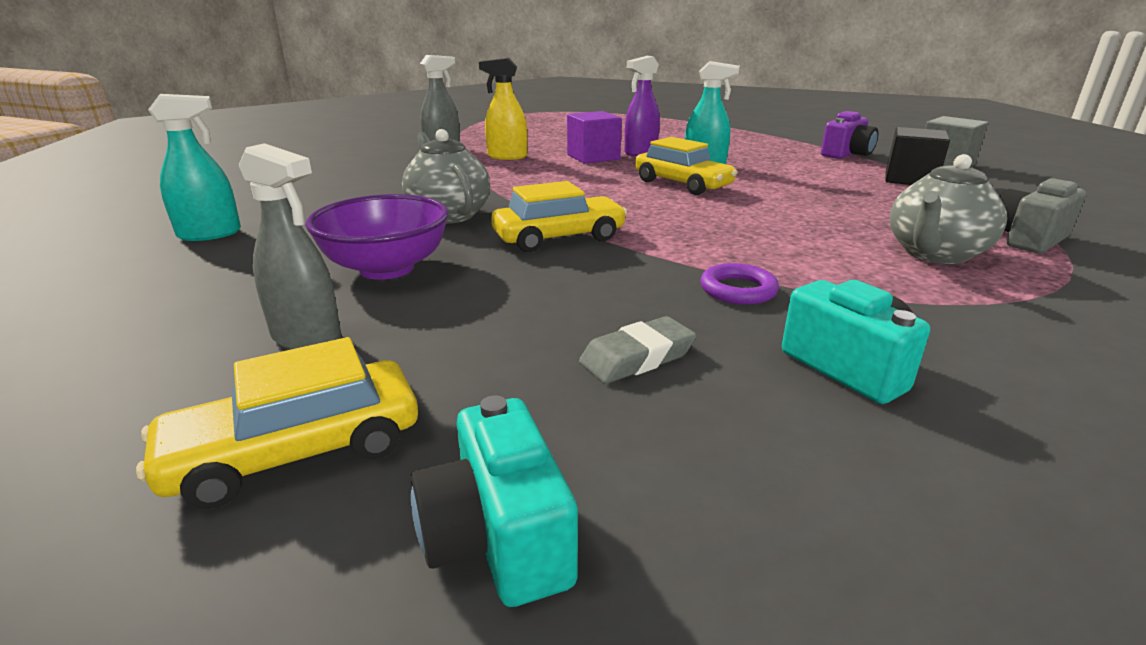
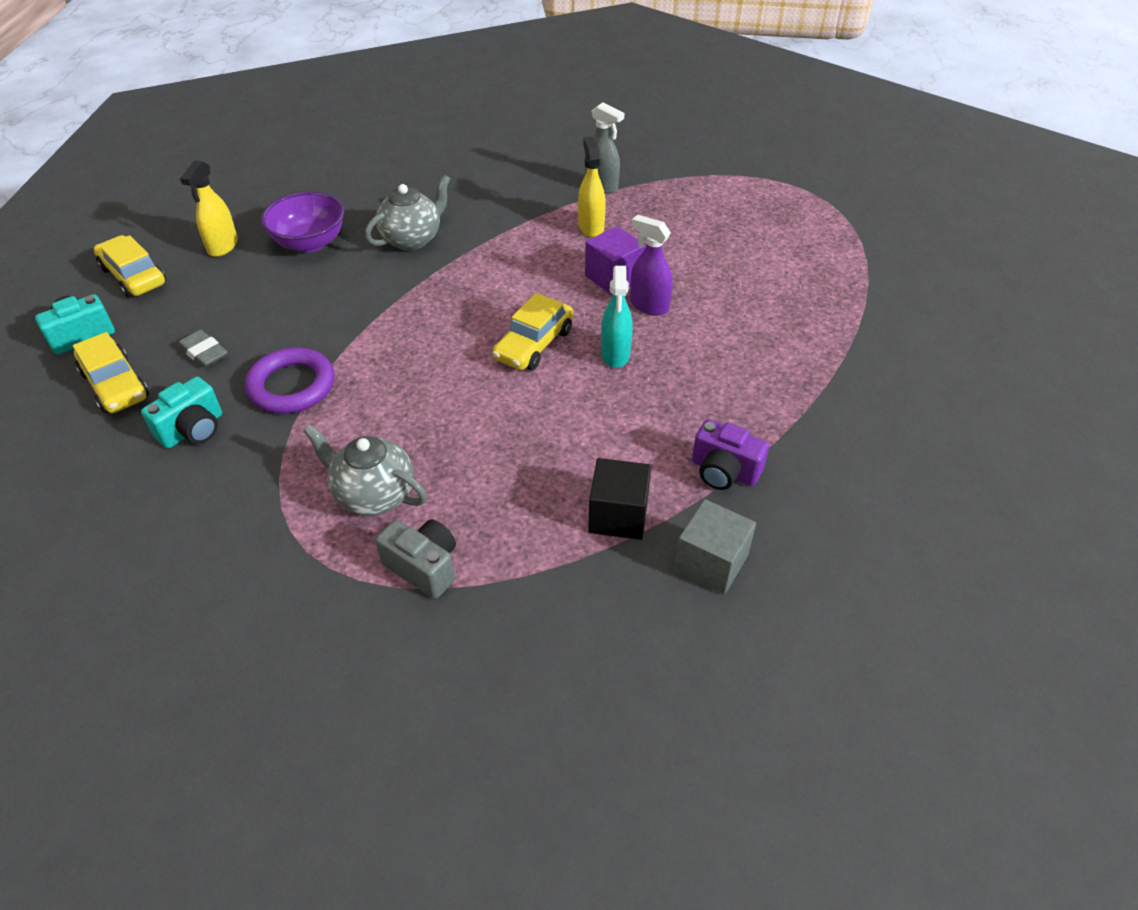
camera: 75 degrees right, 20 degrees up
(210, 234) = (354, 164): turquoise spray bottle -> none
(307, 338) = (223, 246): grey spray bottle -> yellow spray bottle
(559, 238) = (374, 297): yellow car -> yellow car (115, 385)
(738, 290) = (292, 386): purple ring -> purple ring, size x1.74

